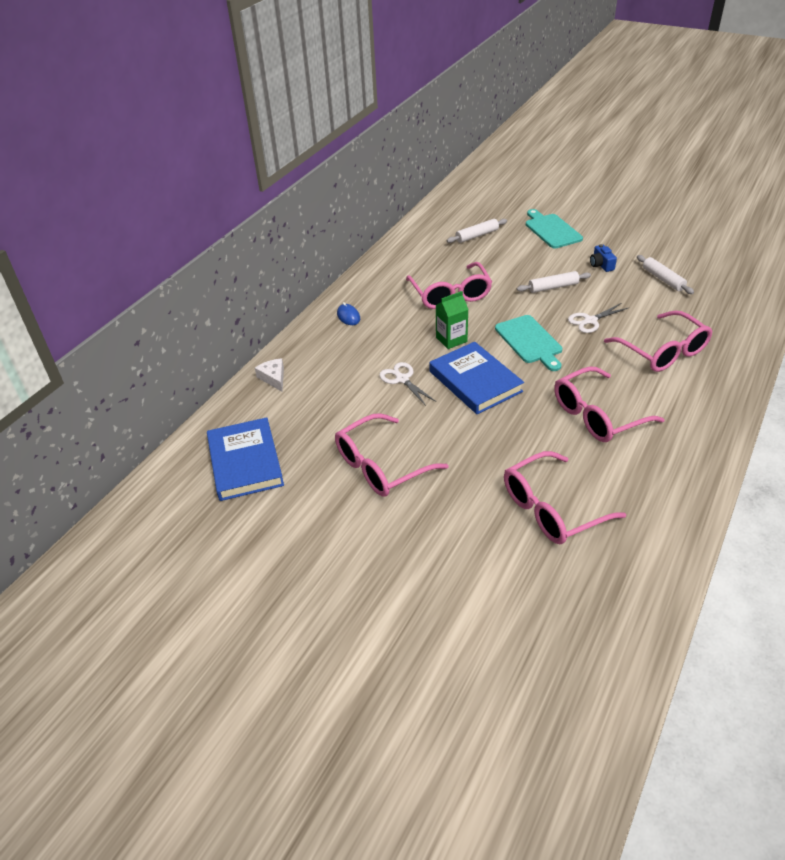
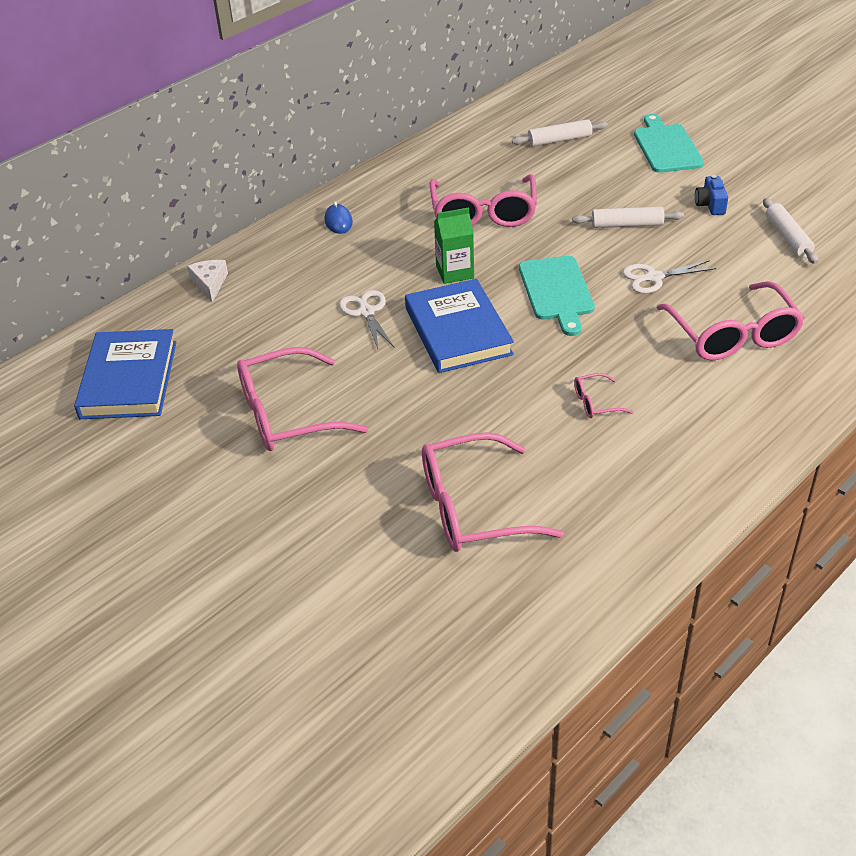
camera: 15 degrees right, 0 degrees up
(597, 415) = (595, 403): pink glasses -> pink glasses, size x0.44

